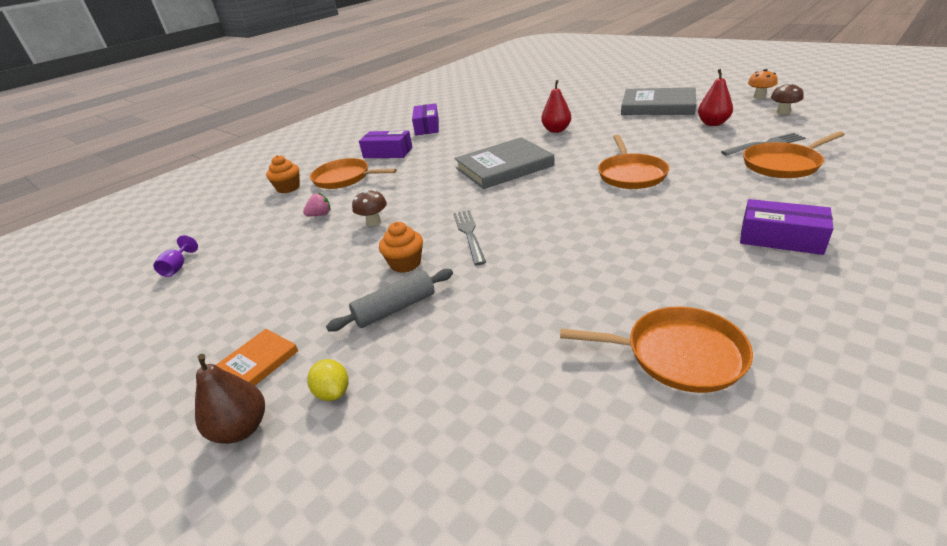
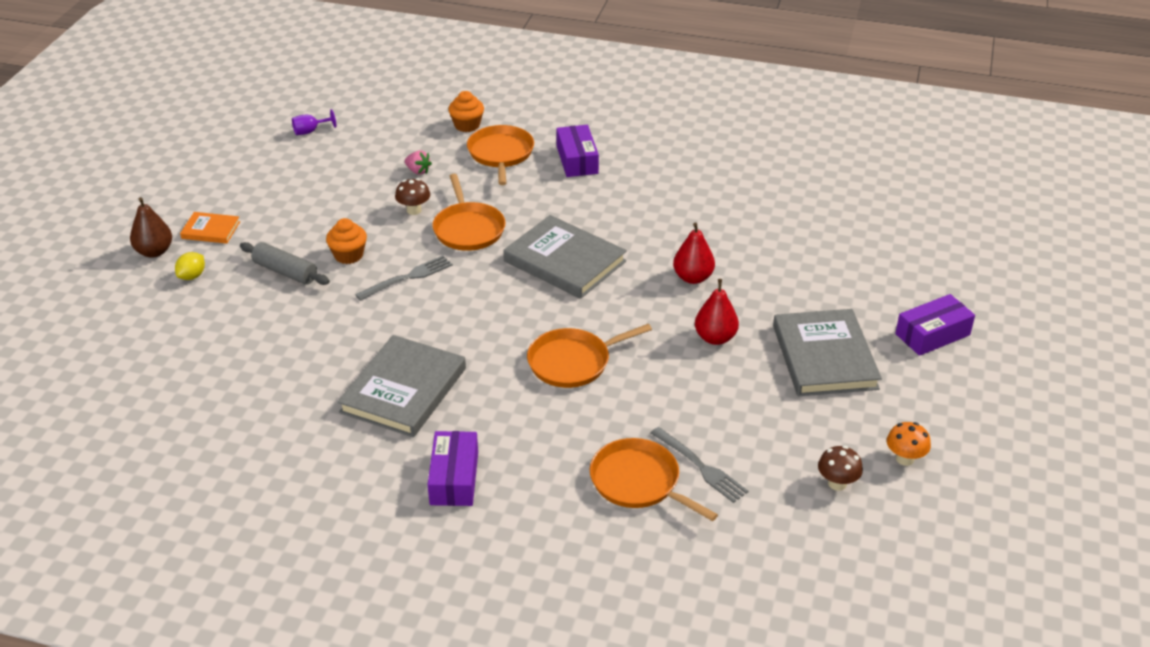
camera: 60 degrees right, 5 degrees up
(427, 127) = (669, 163): purple box -> purple box (932, 334)
(640, 252) = (403, 390): none -> grey book
(678, 354) = (267, 426): orange pan -> orange pan (468, 229)
(712, 123) = (765, 416): red pear -> red pear (715, 338)

